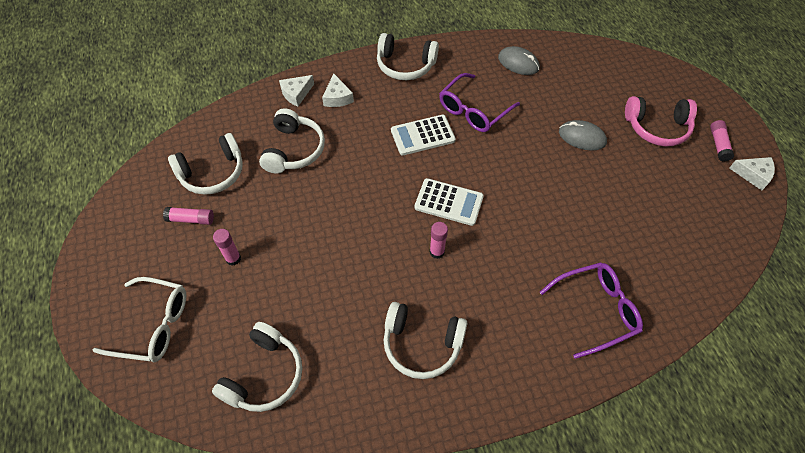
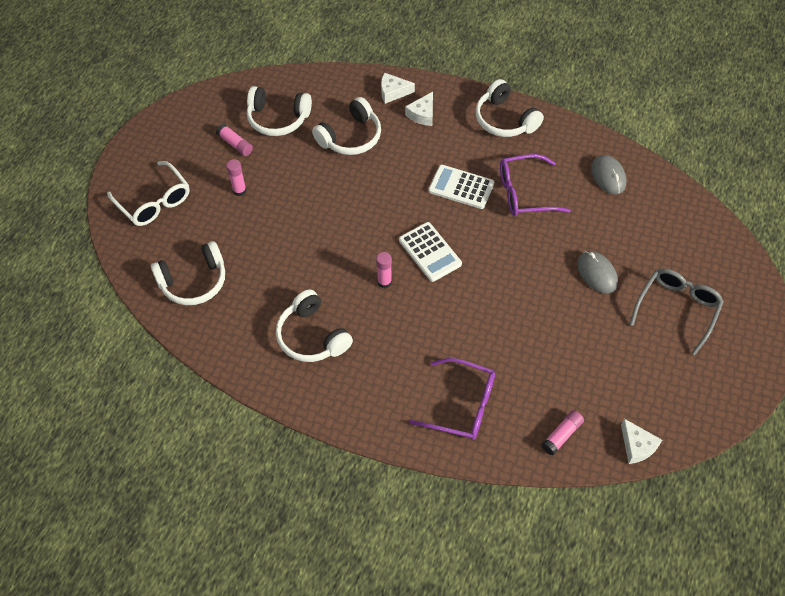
camera: 40 degrees right, 0 degrees up
(657, 127) = (677, 309): pink headphones -> grey glasses
(718, 144) = (720, 360): pink glue stick -> pink glue stick (562, 435)
(753, 175) = (723, 405): white cheese -> white cheese (637, 446)

